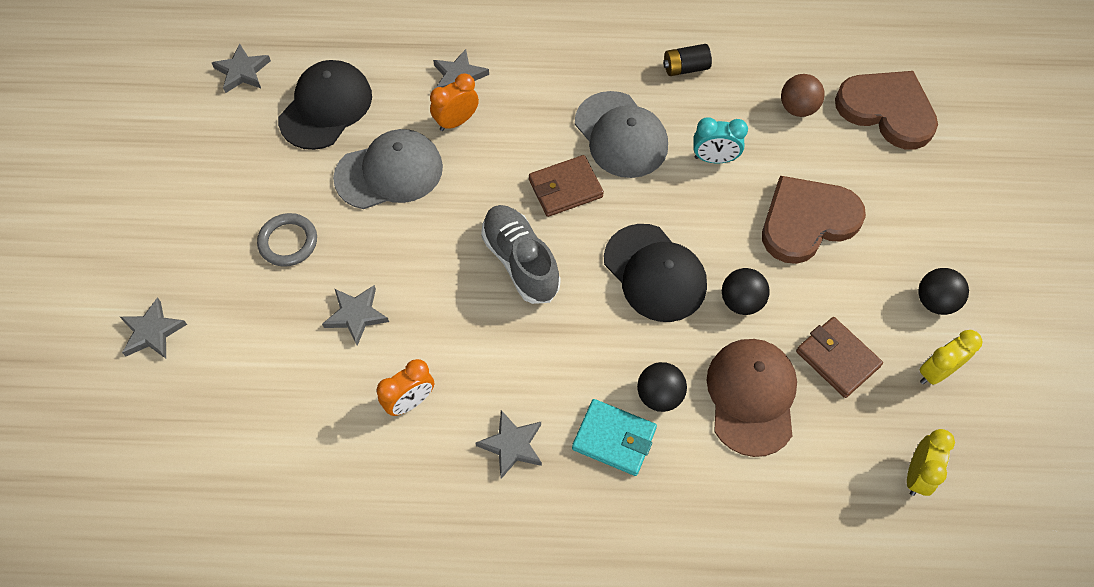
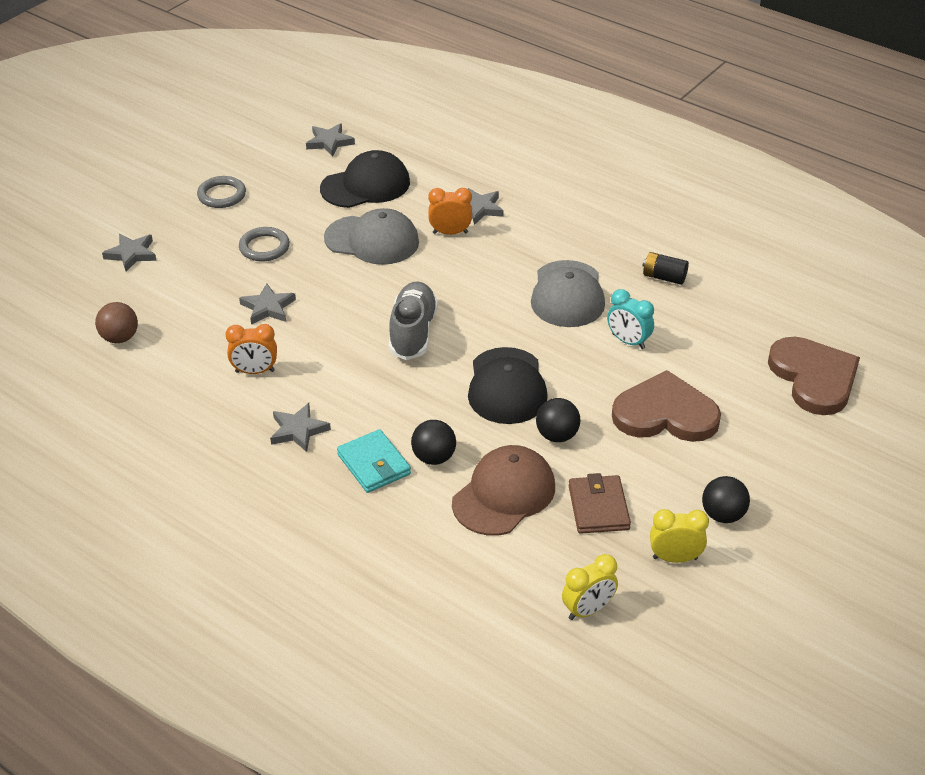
camera: 35 degrees right, 20 degrees down
(185, 200) = (222, 195): none -> grey ring
(565, 188) = (490, 306): brown wallet -> none
(797, 108) = (734, 342): brown ball -> brown ball (120, 338)

